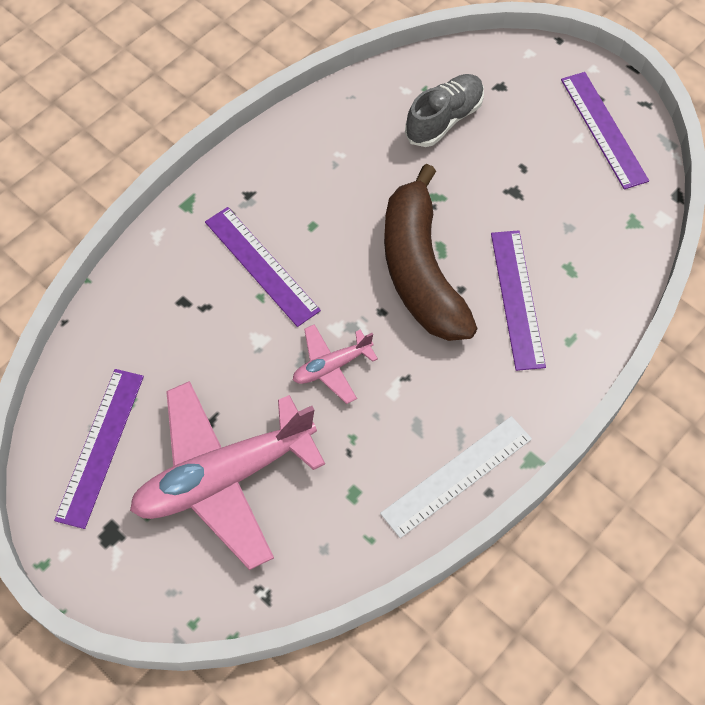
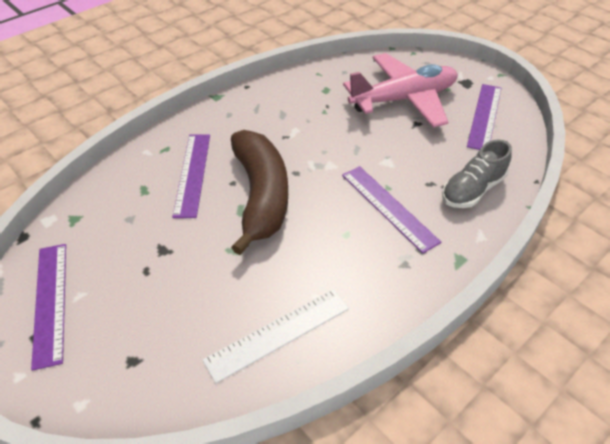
camera: 175 degrees left, 15 degrees down
(332, 367) = (335, 144): pink plane -> none
(444, 119) = (205, 325): grey shoe -> grey shoe (472, 190)
(457, 476) = (263, 93): white ruler -> white ruler (278, 334)

